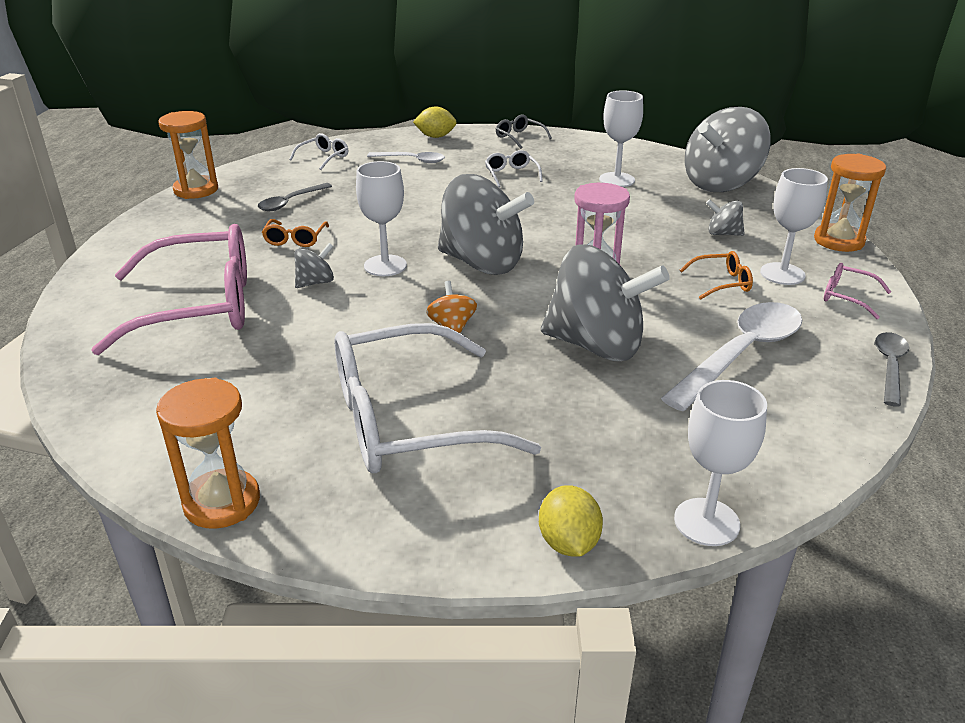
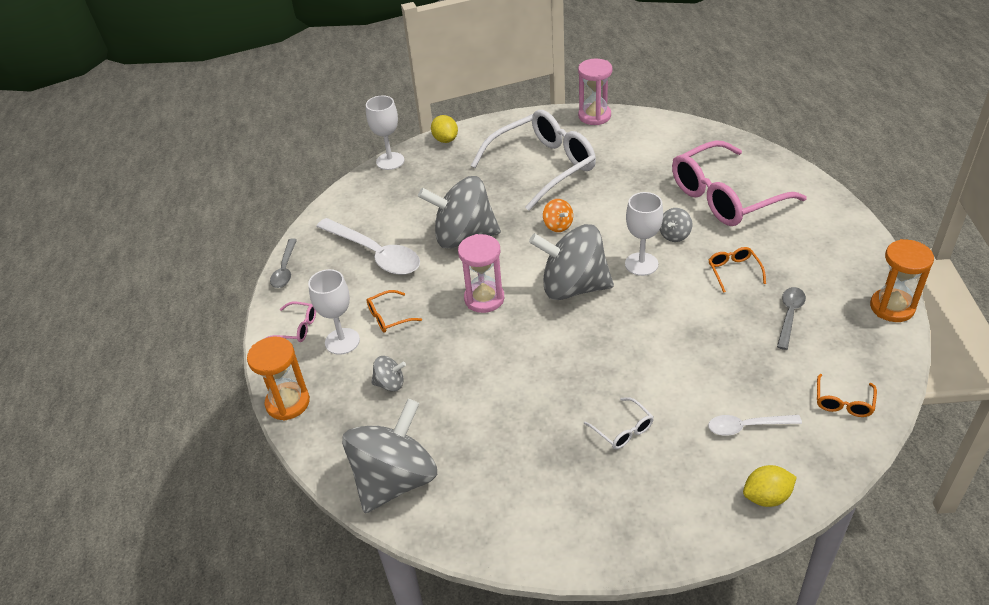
camera: 165 degrees right, 10 degrees up
(222, 502) = (594, 116): orange hourglass -> pink hourglass
(324, 157) = (843, 402): white glasses -> orange glasses
(519, 137) = (664, 530): grey glasses -> none
(617, 180) = (508, 454): white goblet -> none
(741, 354) = (375, 254): white spoon -> white spoon turned 75 degrees counterclockwise

